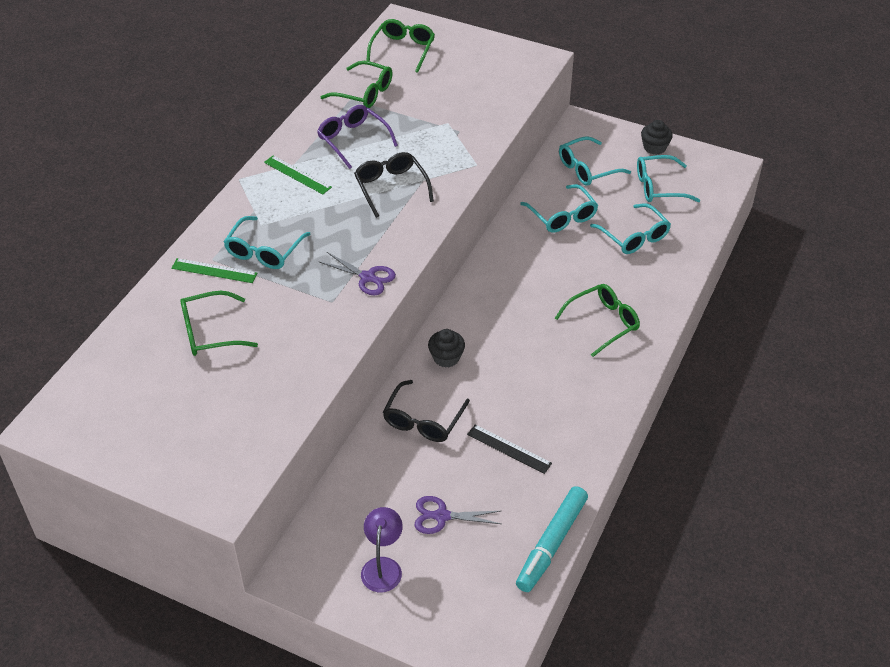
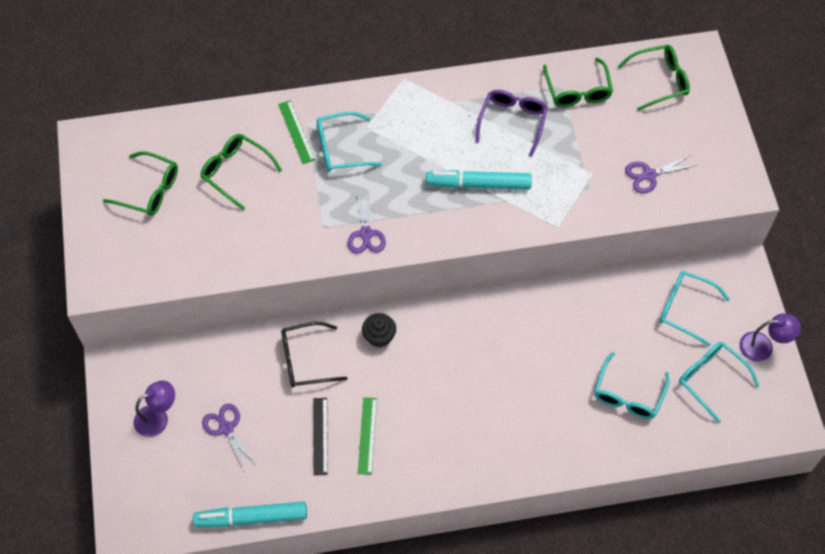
camera: 55 degrees right, 15 degrees up
(297, 175) = (440, 112): green ruler -> green ruler (367, 435)
(391, 188) = (478, 184): black glasses -> turquoise marker
(480, 96) = (649, 175): none -> purple scissors
(562, 216) = (607, 324): turquoise glasses -> none
(603, 323) = (504, 428): green glasses -> green glasses (149, 190)
(654, 147) = (763, 346): black cupcake -> purple lamp

